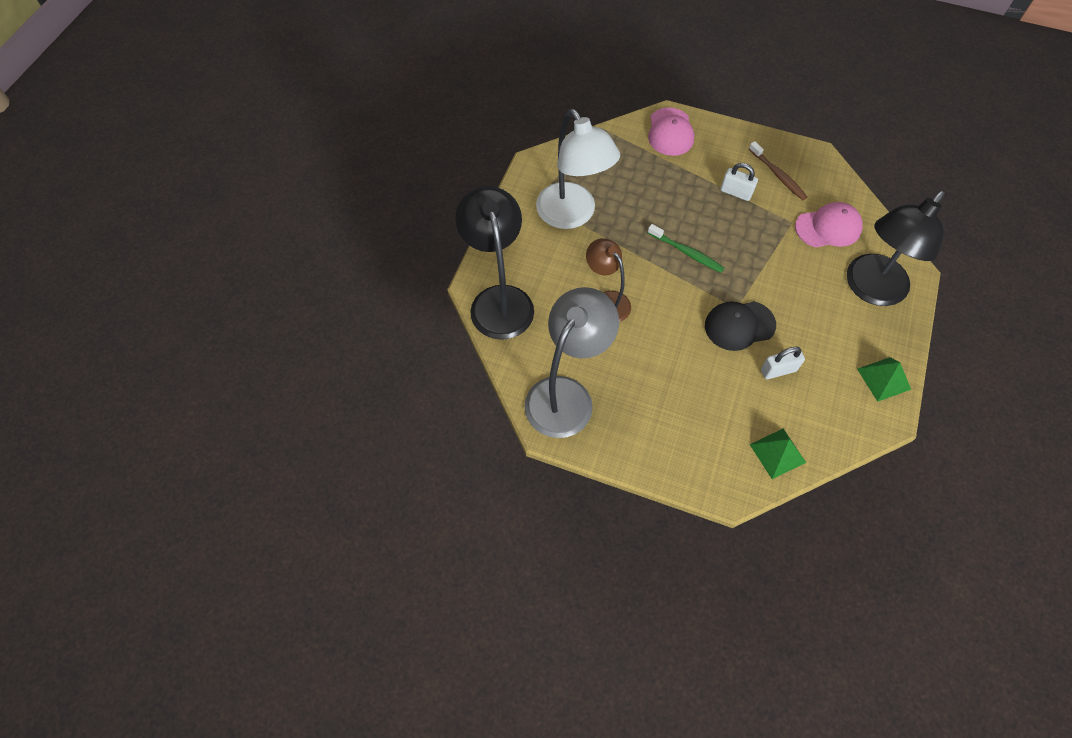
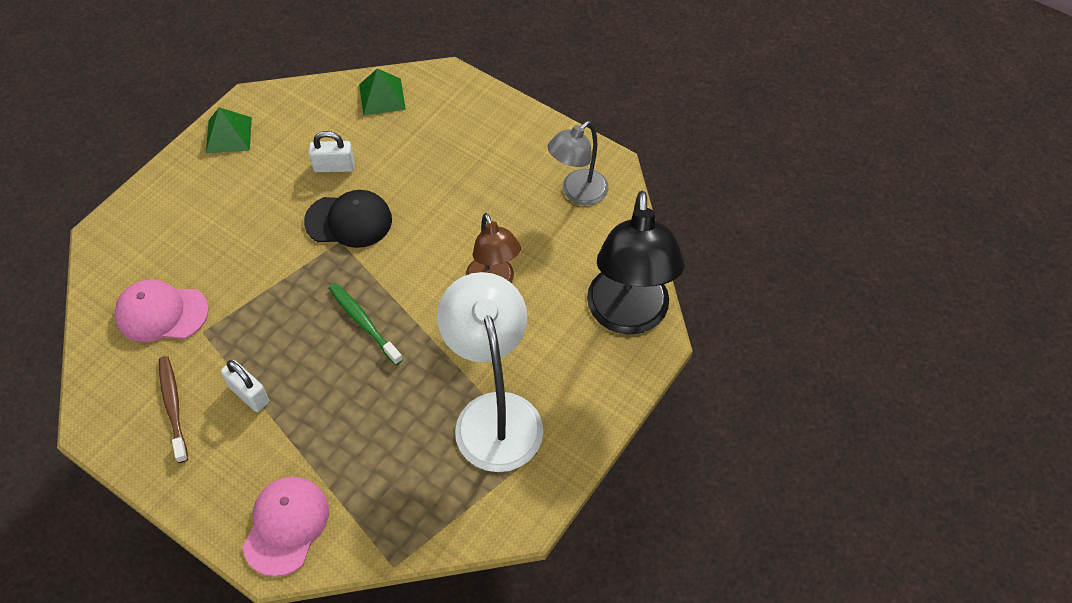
camera: 165 degrees left, 5 degrees down
(566, 394) = (577, 193): grey lamp -> grey lamp, size x0.60
(870, 289) = (170, 226): black lamp -> none

